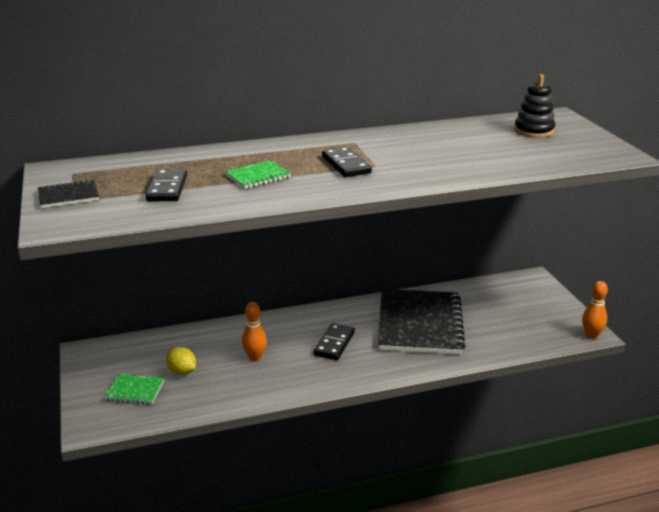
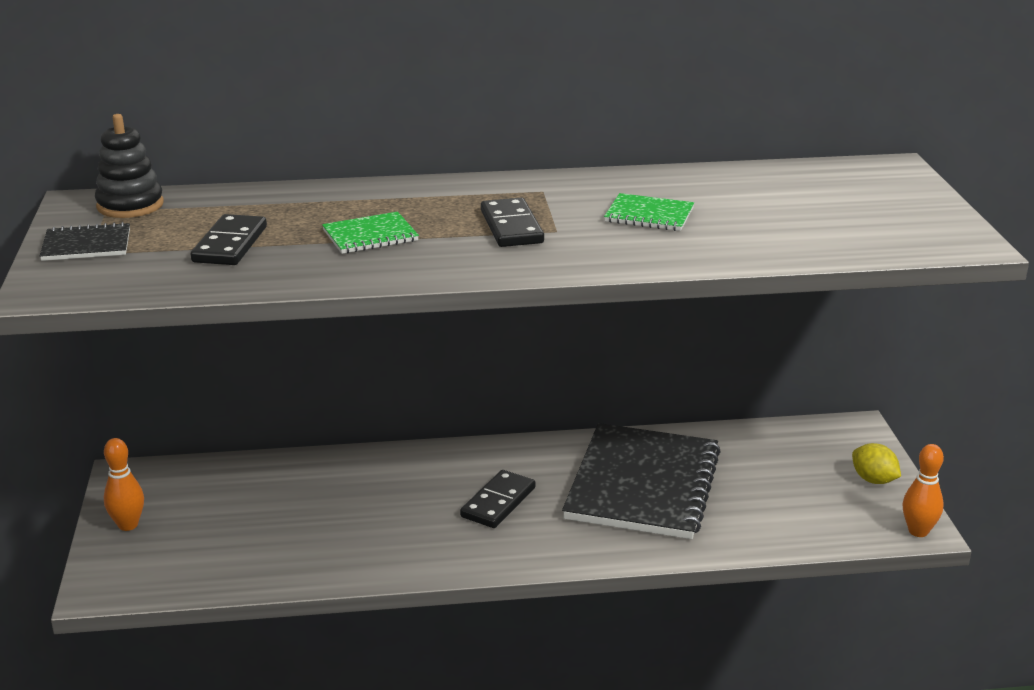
camera: 10 degrees right, 0 degrees up
(135, 390) = (180, 542): green notebook -> green notebook (649, 215)
(182, 372) = (256, 521): yellow lemon -> yellow lemon (873, 480)
(255, 357) = (371, 511): orange bowling pin -> orange bowling pin (128, 525)
(534, 130) = (840, 191): black stacking toy -> black stacking toy (130, 205)

